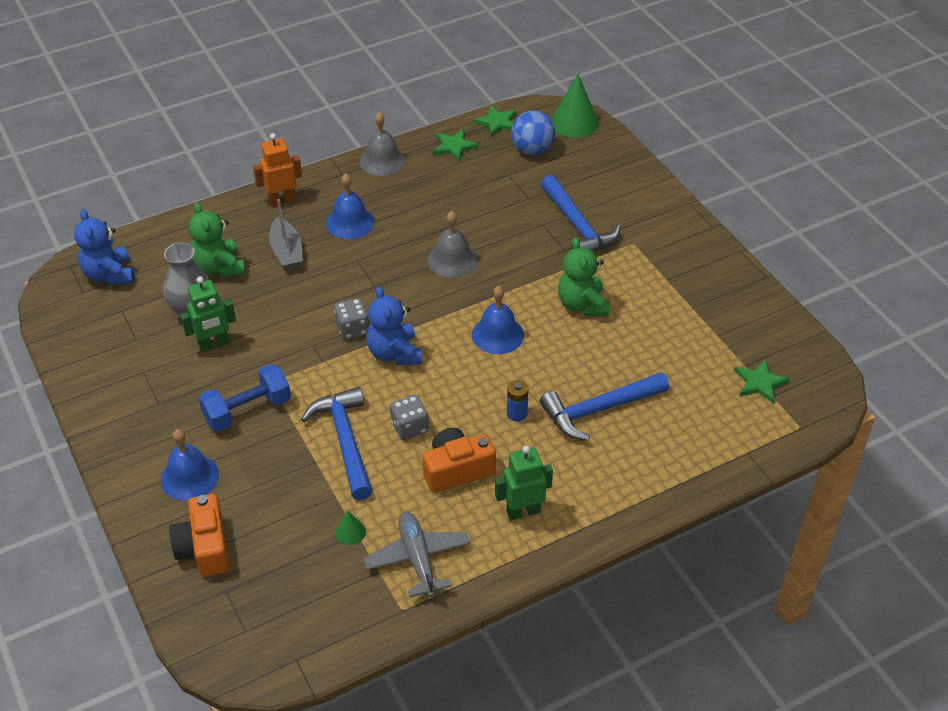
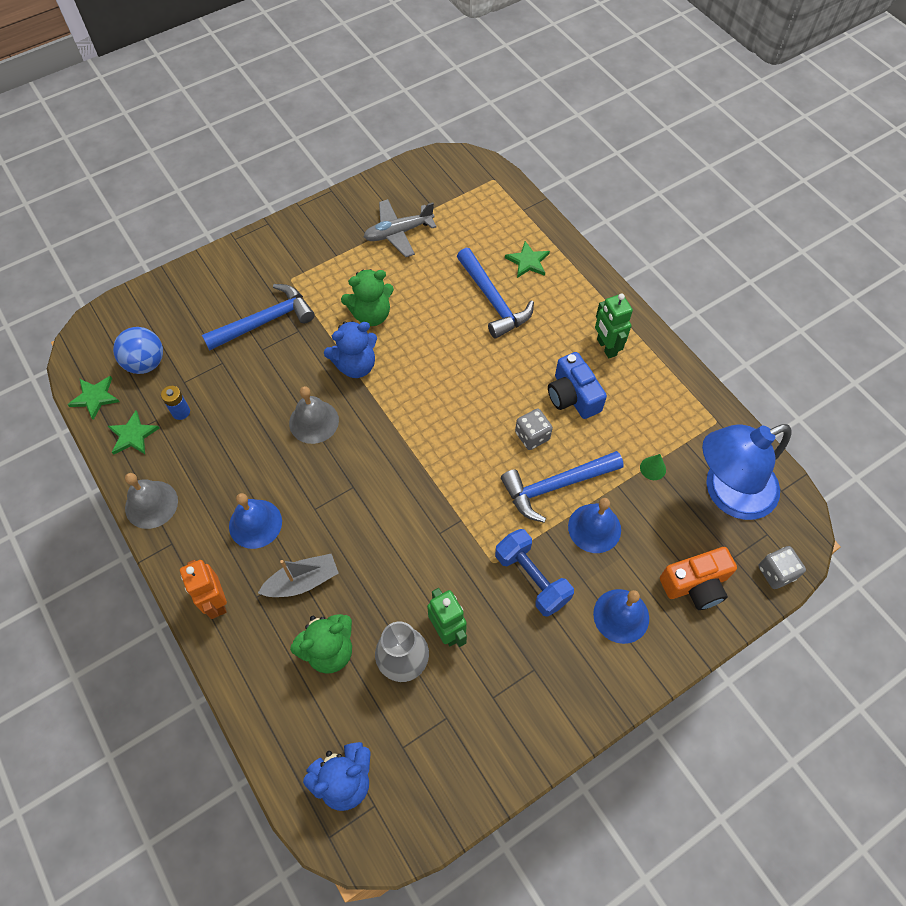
camera: 95 degrees left, 15 degrees up
(304, 601) = (728, 493): none -> blue lamp
(352, 329) = (414, 499): grey dice -> grey dice (776, 572)
(394, 353) = (444, 458): blue teddy bear -> blue teddy bear (355, 365)
(418, 559) = (667, 416): grey plane -> grey plane (398, 233)
(457, 470) = (573, 396): orange camera -> blue camera
(497, 334) = (413, 377): blue bell -> blue bell (594, 528)
(517, 413) = (505, 357): blue battery -> blue battery (181, 412)
(574, 122) = (103, 328): green cone -> none
(760, 383) = (451, 199): green star -> green star (528, 261)

